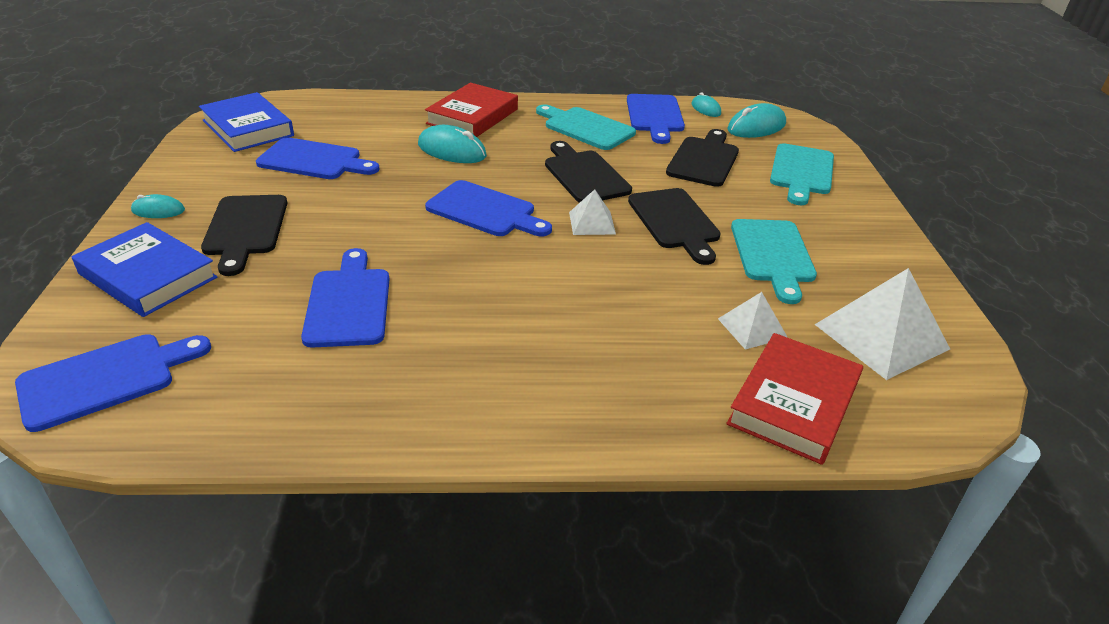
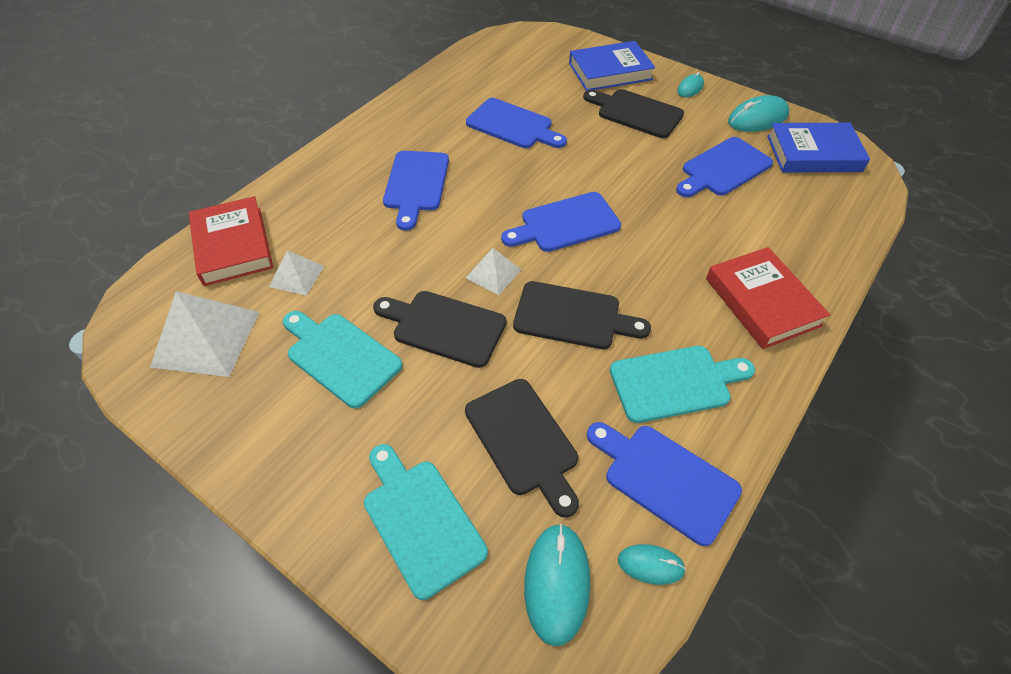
camera: 130 degrees right, 15 degrees up
(105, 379) = (527, 47): blue cutting board -> blue cutting board (416, 184)
(452, 150) = (688, 252): turquoise mouse -> turquoise mouse (757, 118)

